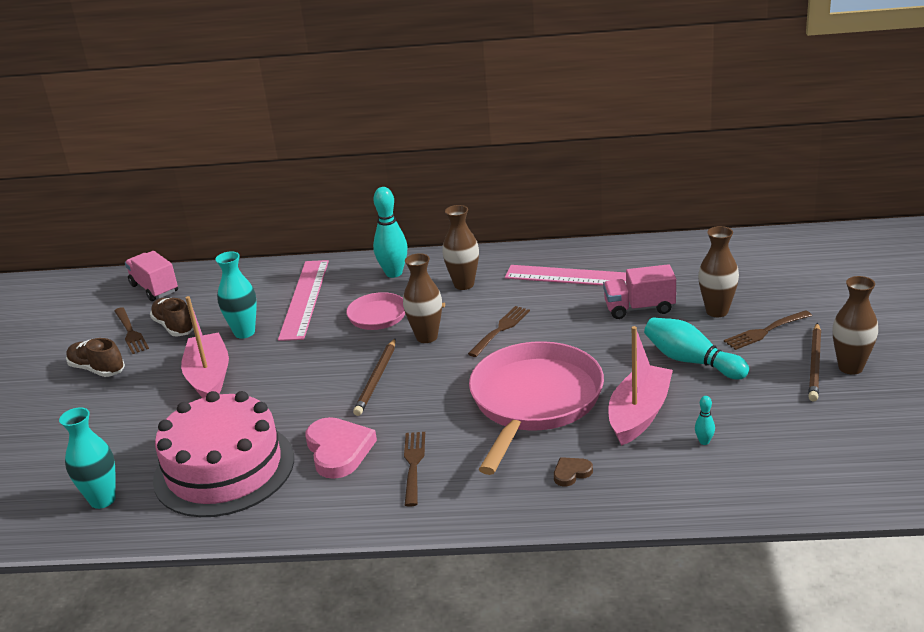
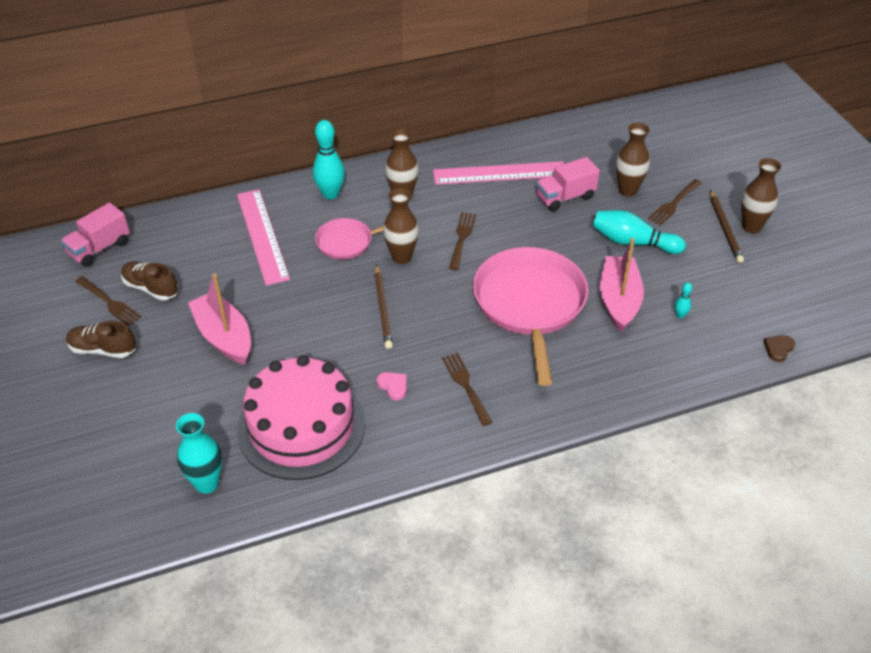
camera: 25 degrees left, 15 degrees up
(154, 288) = (99, 248): pink truck -> pink truck turned 75 degrees counterclockwise
(244, 332) = (227, 282): turquoise vase -> none
(338, 450) = (393, 386): pink heart -> pink heart, size x0.49
(571, 473) = (596, 365): brown heart -> brown heart (778, 349)

